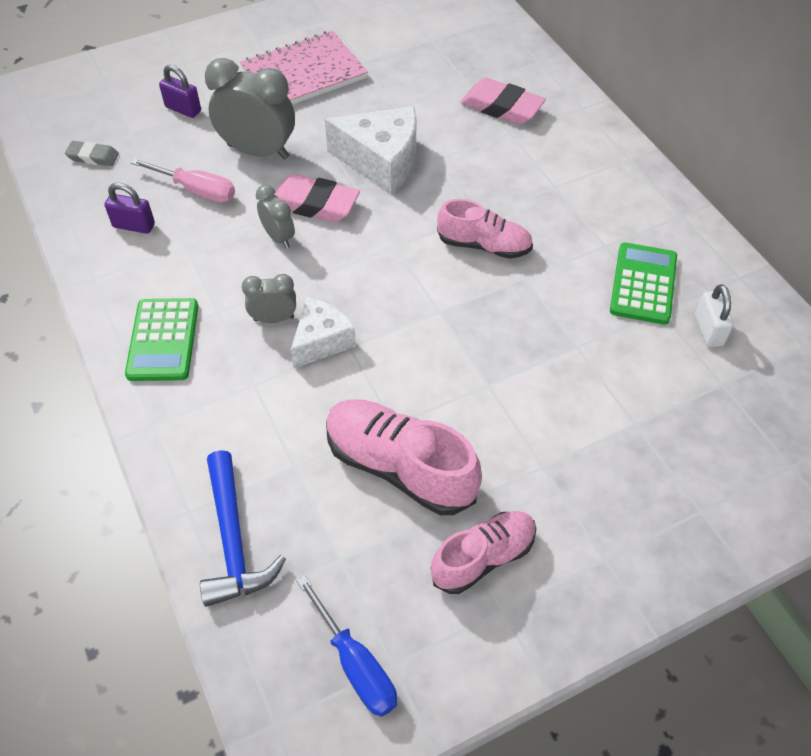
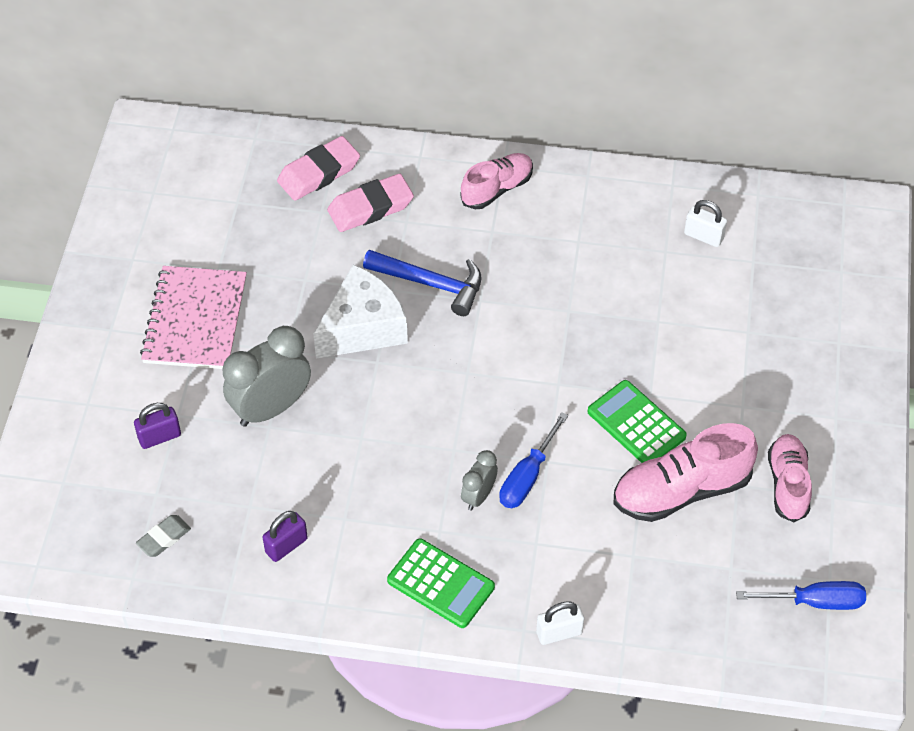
camera: 55 degrees left, 0 degrees up
(167, 453) = (559, 632): none -> white padlock
(196, 190) = (281, 478): pink screwdriver -> none
(233, 540) = (669, 626): blue hammer -> blue hammer (431, 284)
(278, 237) = (391, 447): grey clock -> none
(315, 204) = (373, 401): pink eraser -> pink eraser (319, 173)
(321, 341) = (527, 476): white cheese -> blue screwdriver
(484, 245) = (515, 315): pink shoe -> pink shoe (497, 189)
(643, 284) = (633, 244): green calculator -> green calculator (636, 424)

